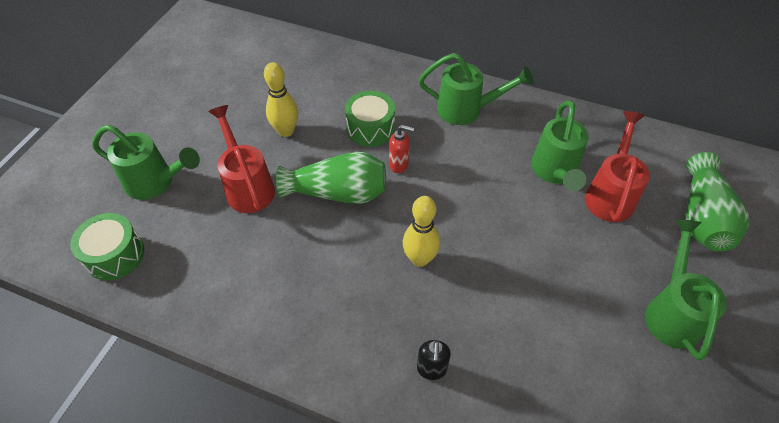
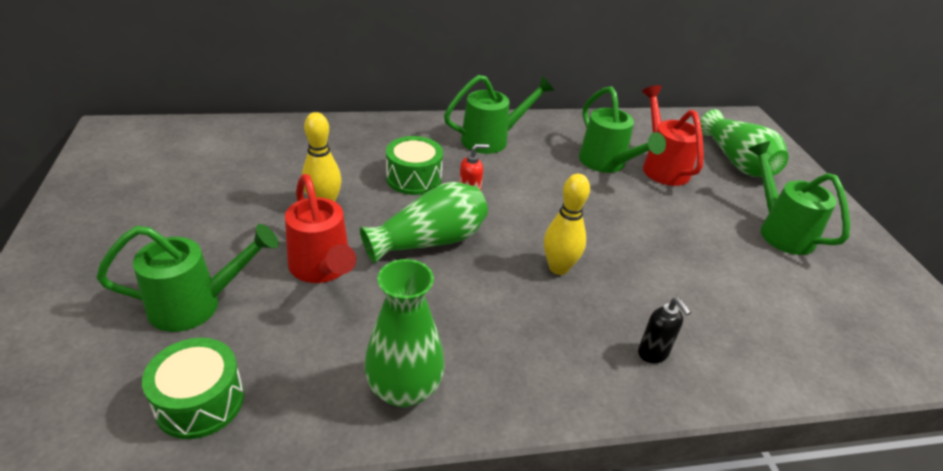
camera: 35 degrees left, 15 degrees down
(232, 306) = (404, 389): none -> green vase
(248, 186) = (322, 269): red watering can -> red watering can turned 150 degrees counterclockwise

